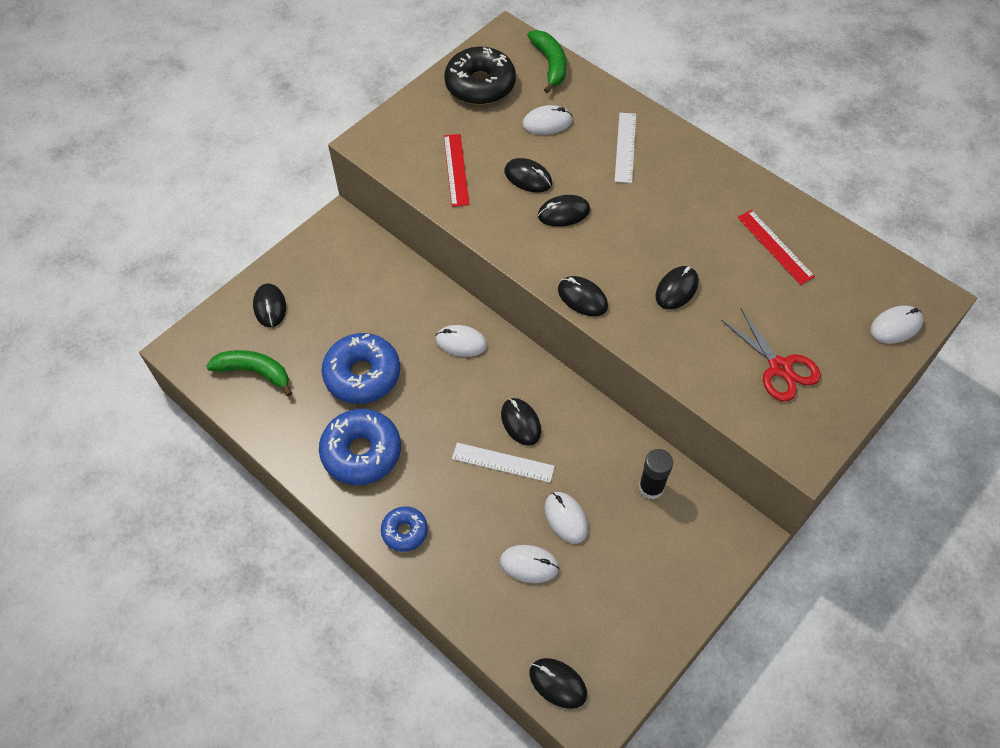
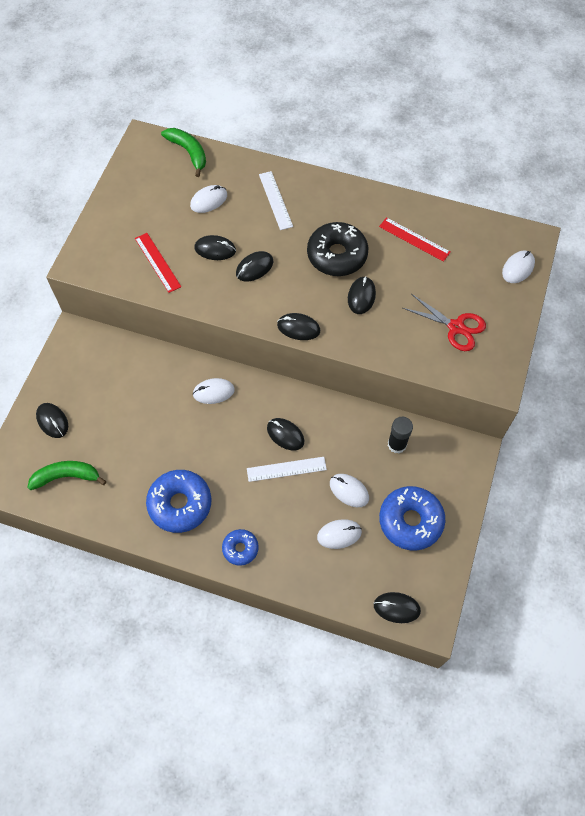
camera: 25 degrees left, 5 degrees up
(362, 374) = (151, 445): blue donut -> blue donut (410, 521)
(480, 85) = (143, 187): black donut -> black donut (337, 255)

